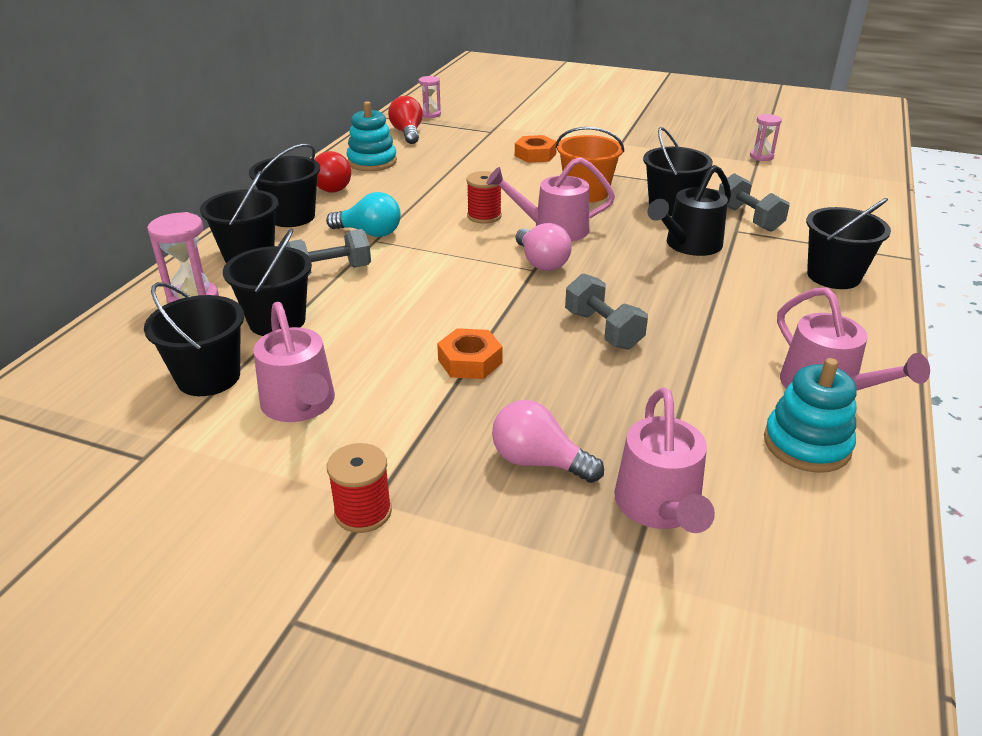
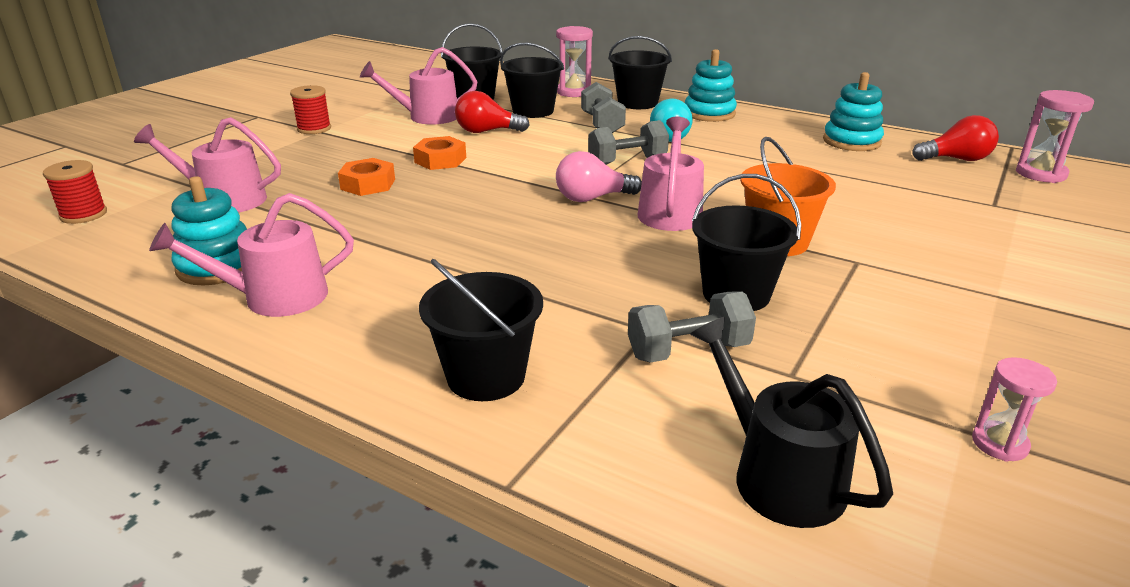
camera: 100 degrees right, 5 degrees down
(292, 217) = (709, 113): black bucket -> turquoise stacking toy
(333, 186) = (780, 126): red light bulb -> red light bulb (487, 131)
(430, 114) = (1041, 174): pink hourglass -> pink hourglass, size x1.56
(484, 216) = (707, 182): red spool -> red spool (83, 215)
(535, 155) = (910, 224): orange nut -> orange nut (368, 184)
(538, 462) = (307, 171): pink light bulb -> none
(603, 330) = (451, 210): grey dumbbell -> grey dumbbell (627, 161)
(689, 245) = (611, 285): black watering can -> black watering can (778, 475)

